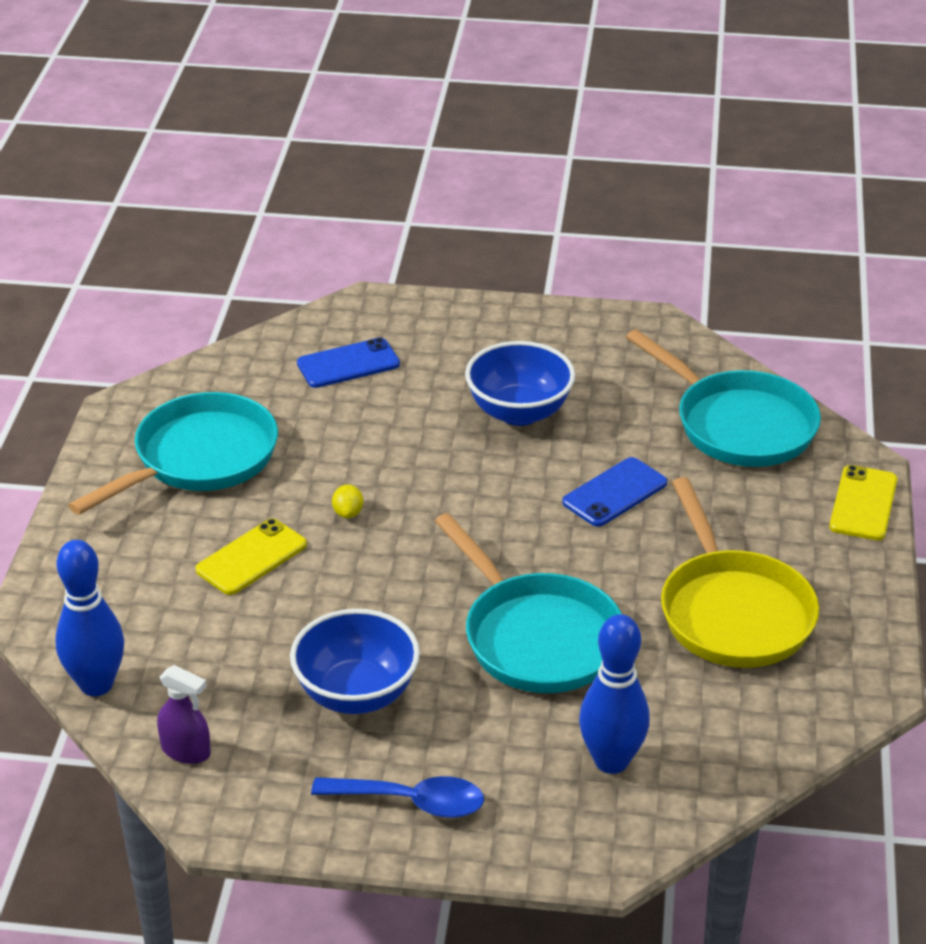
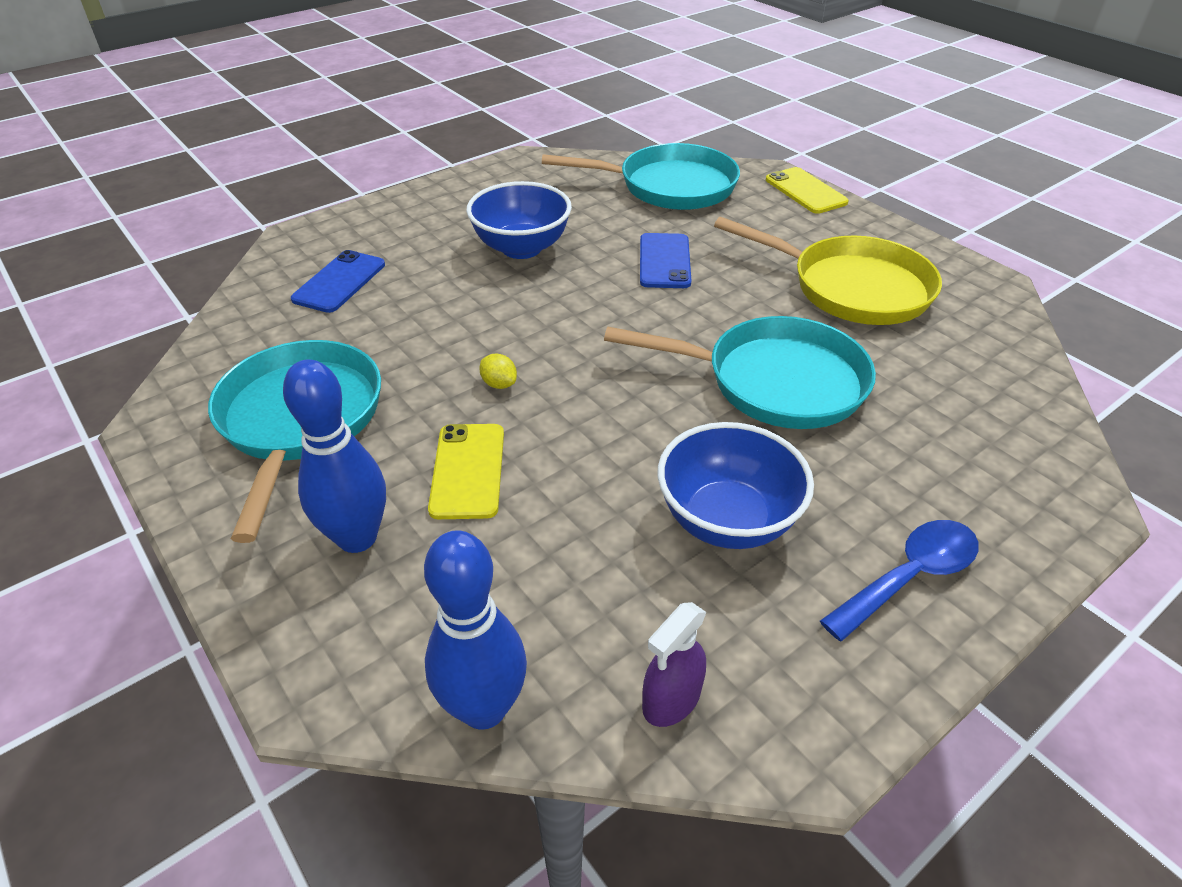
camera: 45 degrees left, 5 degrees up
(186, 751) = (671, 699): purple spray bottle -> purple spray bottle turned 150 degrees clockwise
(611, 761) = (962, 431): blue bowling pin -> blue bowling pin (357, 537)

